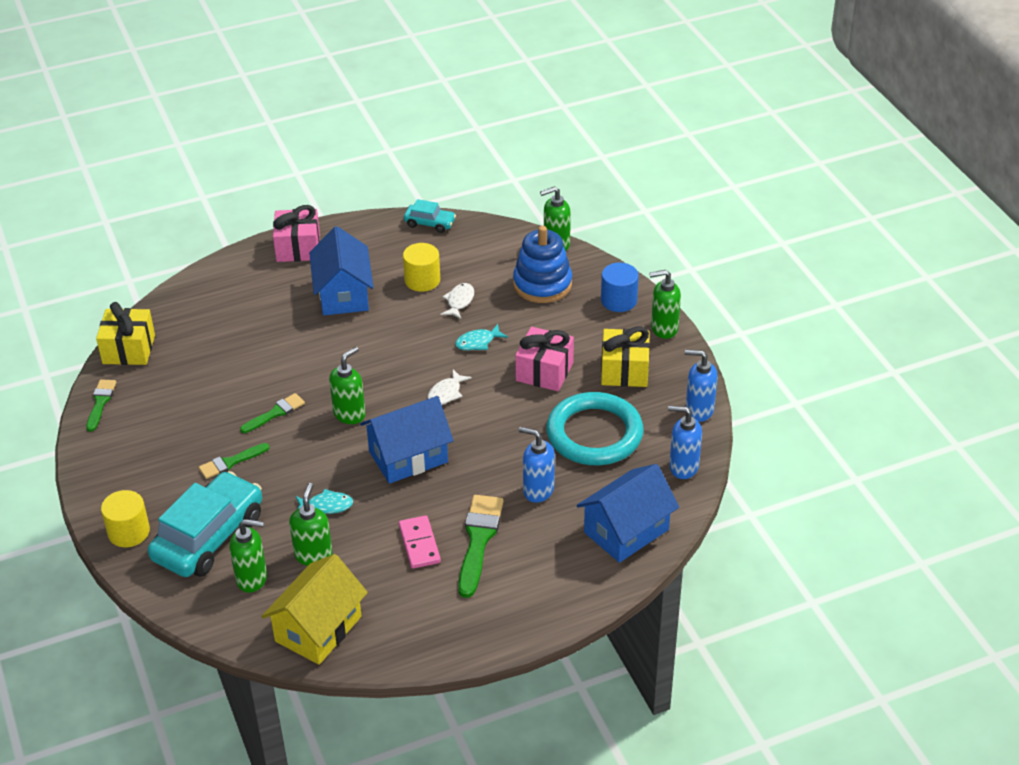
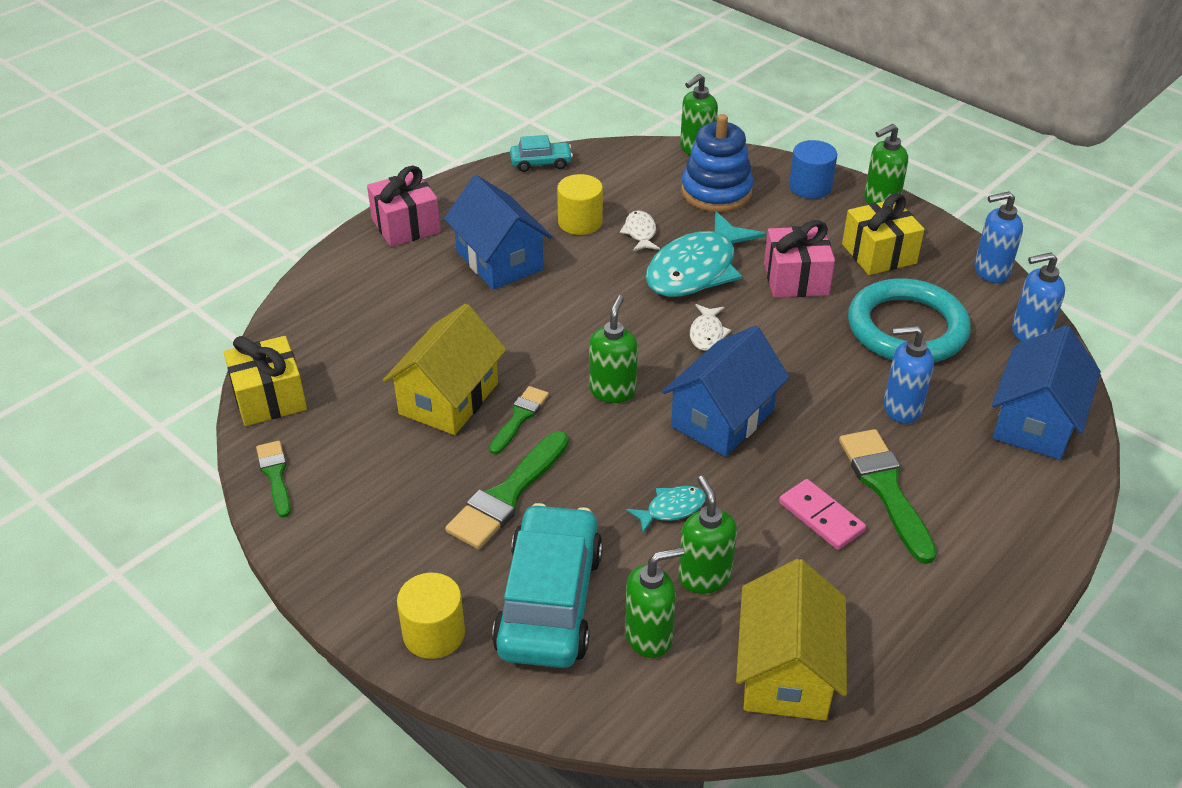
camera: 25 degrees left, 0 degrees up
(230, 462) = (507, 495): green brush -> green brush, size x1.68
(239, 385) = (449, 398): none -> yellow house
(478, 342) = (696, 269): turquoise fish -> turquoise fish, size x2.24

